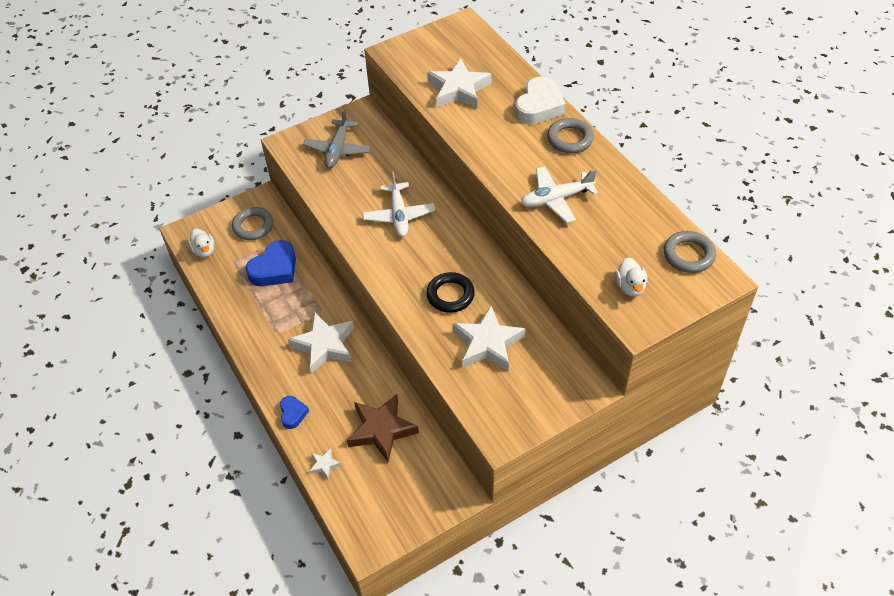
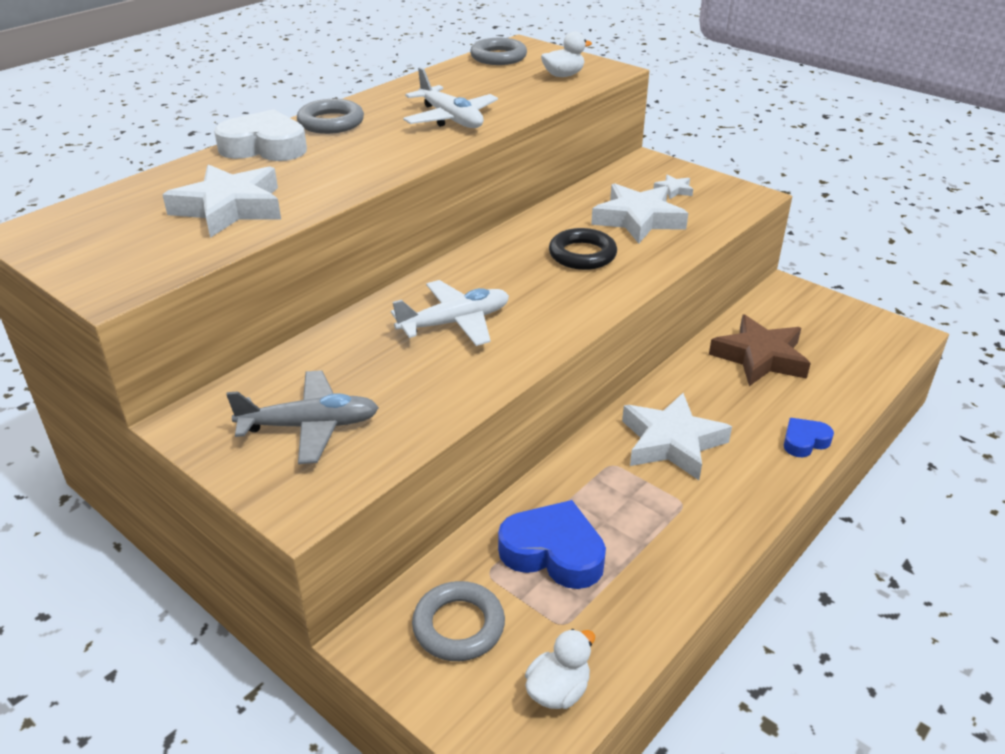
camera: 110 degrees left, 15 degrees down
(324, 465) = (848, 391): white star -> white star (673, 190)

